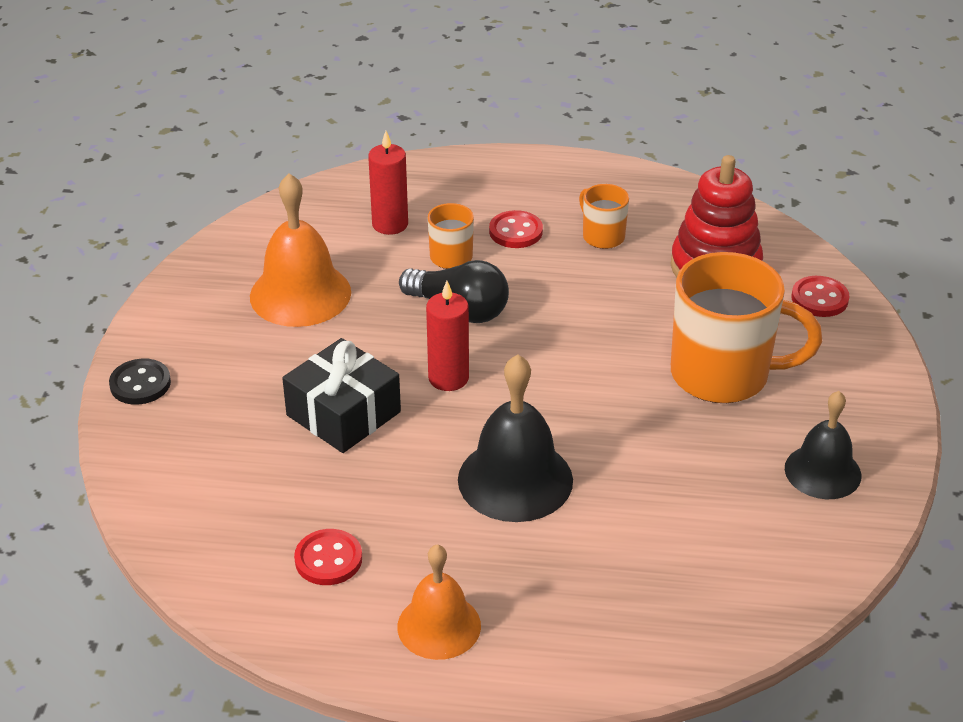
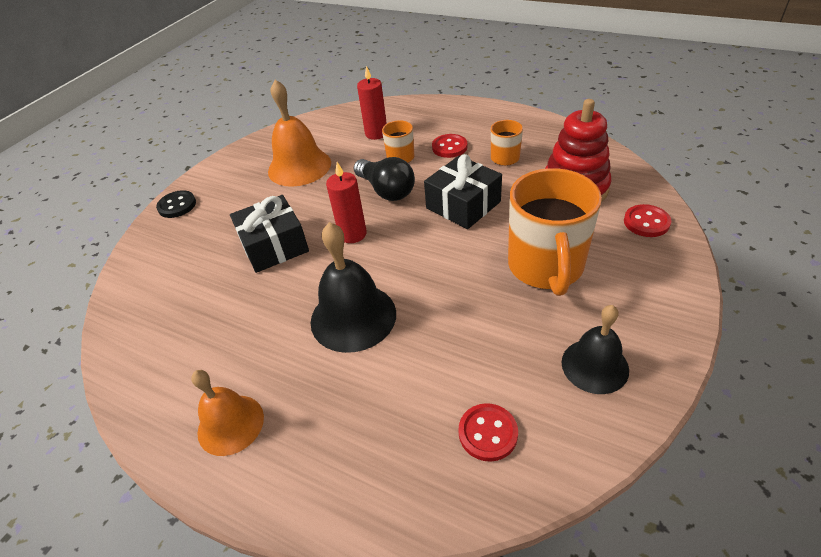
camera: 25 degrees right, 5 degrees up
(328, 559) = (196, 348): red button -> red button (488, 433)
(580, 313) = (463, 205): none -> black gift
(723, 375) = (546, 267): orange mug -> orange mug turned 60 degrees clockwise

